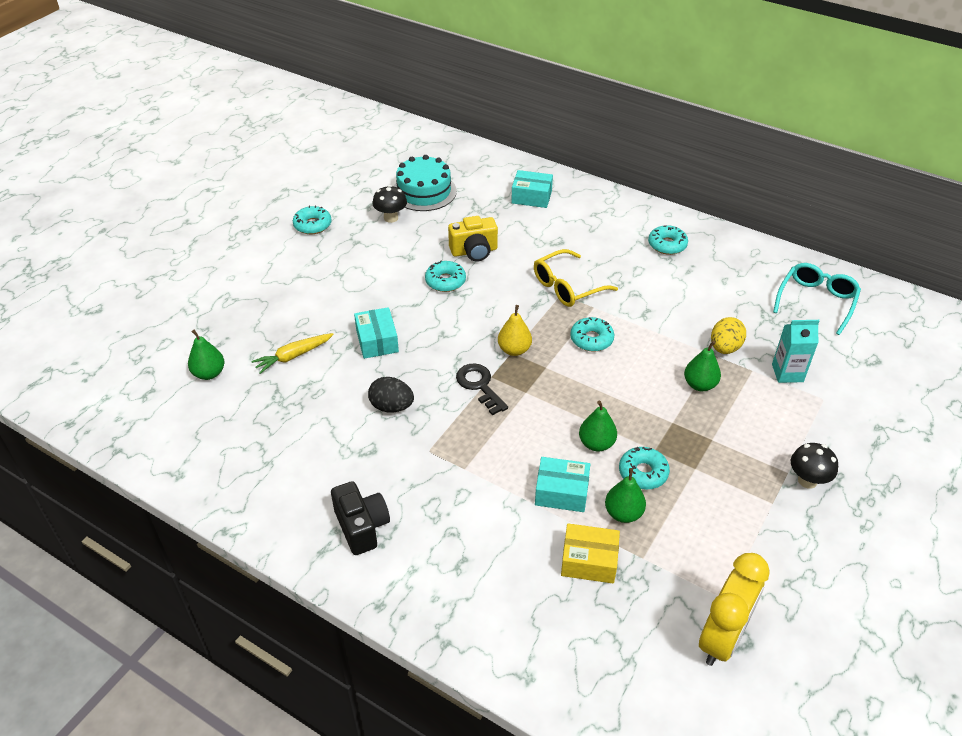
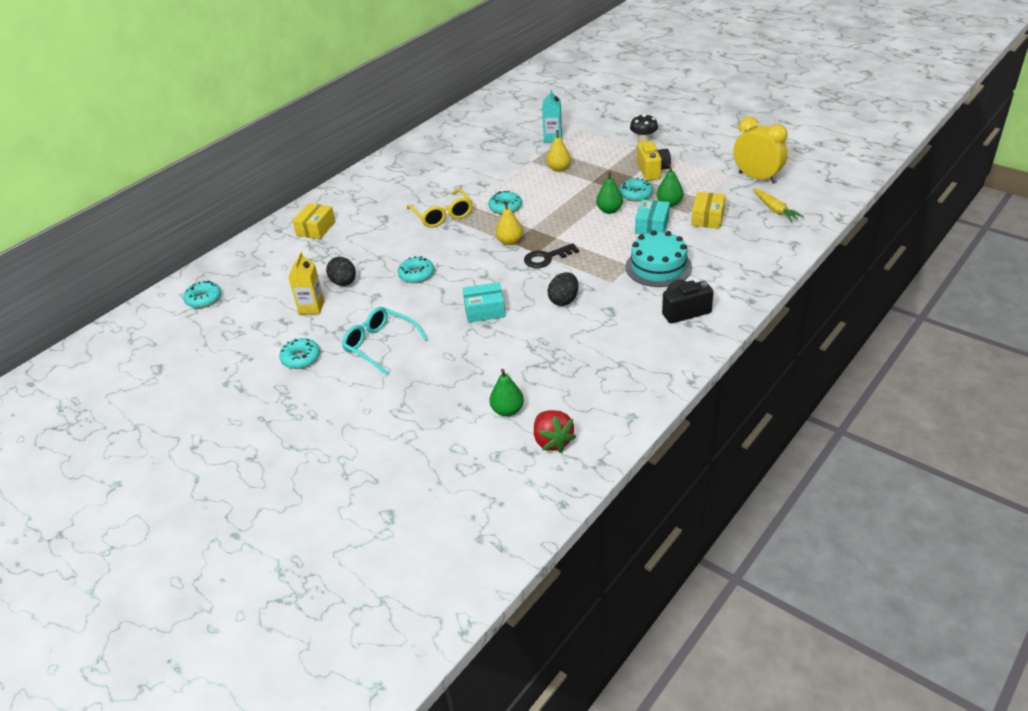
camera: 80 degrees left, 5 degrees down
(156, 411) = (552, 441): none -> red strawberry
(293, 356) = (494, 358): yellow carrot -> yellow carrot (775, 210)
(391, 218) = (311, 307): black mushroom -> yellow carton
(424, 191) = (278, 288): turquoise cake -> turquoise cake (658, 267)
(431, 232) = (344, 283): none -> black egg
(474, 251) = (381, 259): yellow camera -> yellow camera (652, 171)
(531, 197) = (316, 228): turquoise box -> yellow box
(667, 245) = (407, 170): turquoise donut -> turquoise donut (204, 299)
(699, 385) = (559, 169): green pear -> yellow pear
(724, 348) = (525, 157): yellow egg -> none
(816, 301) = (487, 121): turquoise glasses -> turquoise glasses (380, 345)

